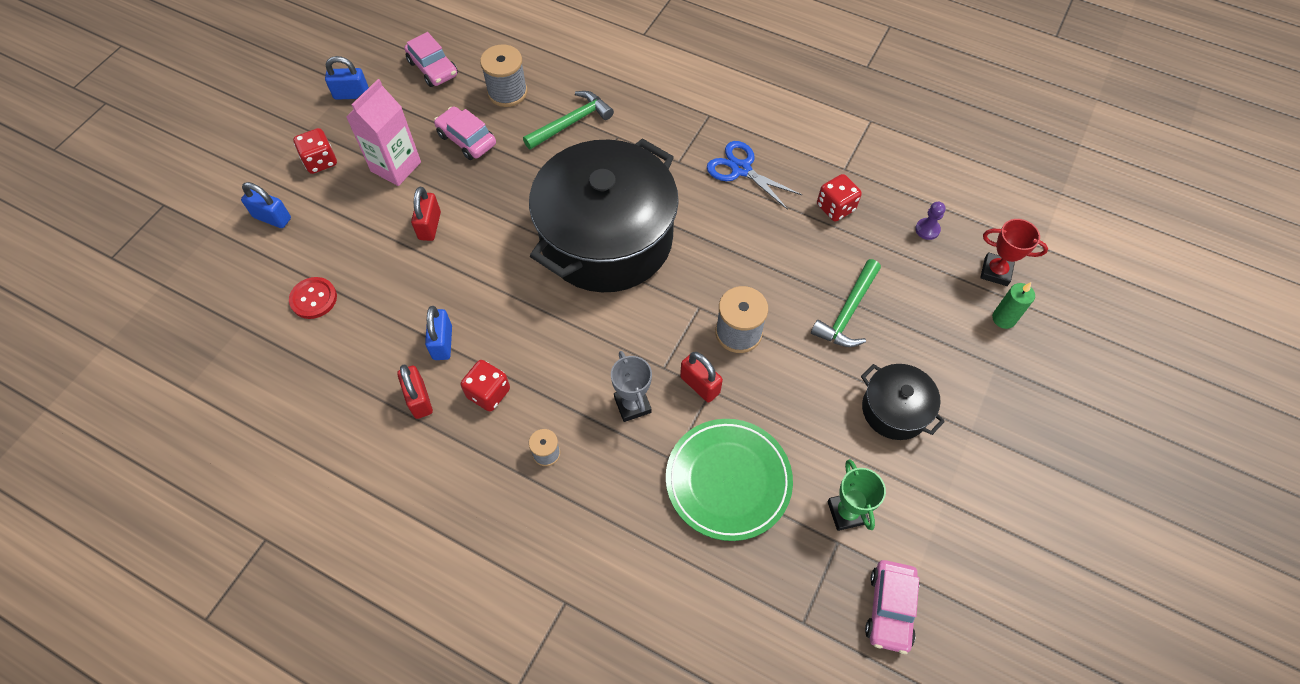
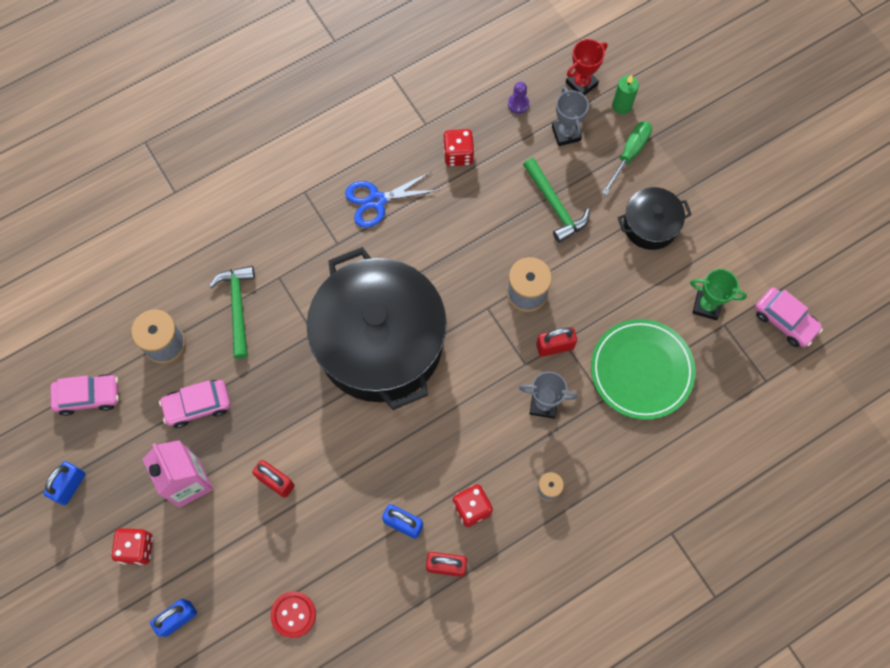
camera: 60 degrees left, 10 degrees up
(931, 284) = (566, 133): none -> grey trophy
(957, 352) = (629, 154): none -> green screwdriver

